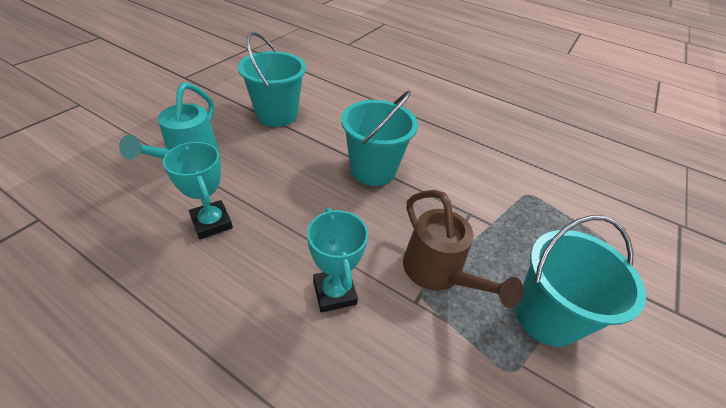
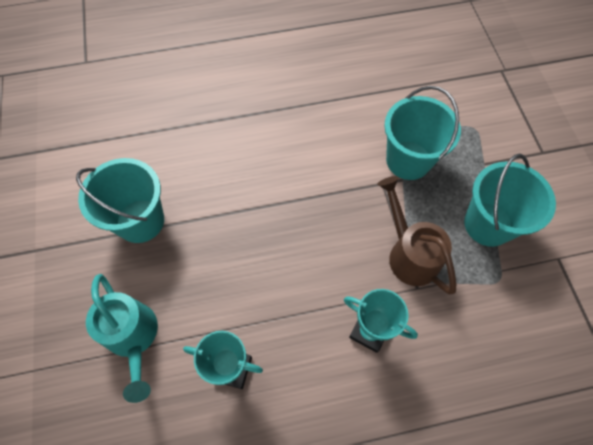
camera: 40 degrees left, 20 degrees up
(373, 170) = (283, 206): turquoise bucket -> turquoise bucket (408, 160)
(438, 273) = (409, 253): brown watering can -> brown watering can turned 135 degrees counterclockwise

